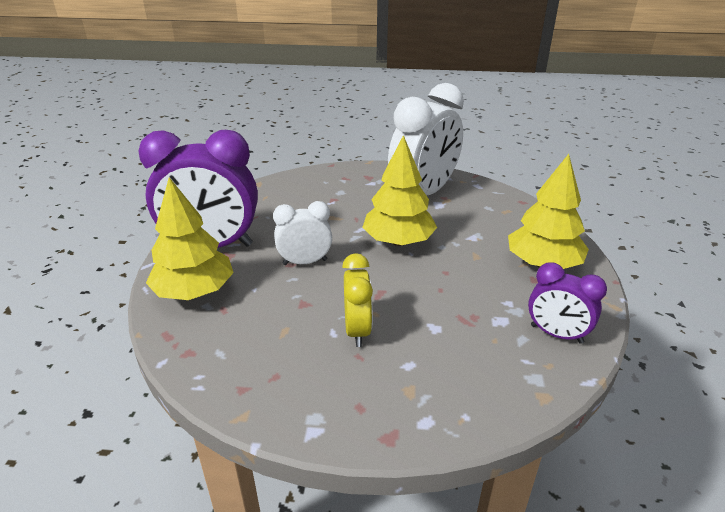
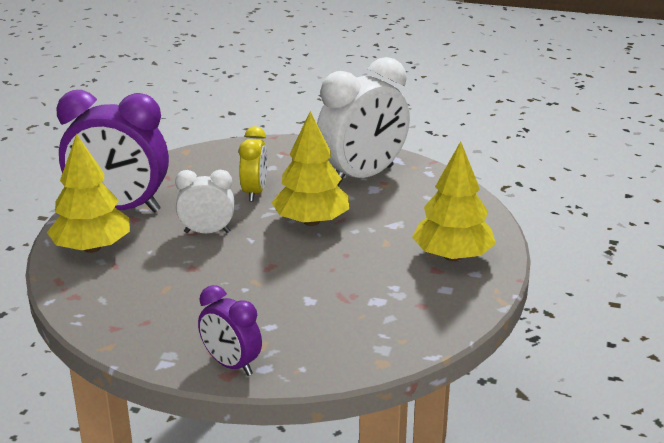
camera: 10 degrees right, 5 degrees down
(357, 330) = (234, 294): yellow clock -> yellow clock (254, 192)
(556, 334) = (425, 317): purple clock -> purple clock (231, 364)

